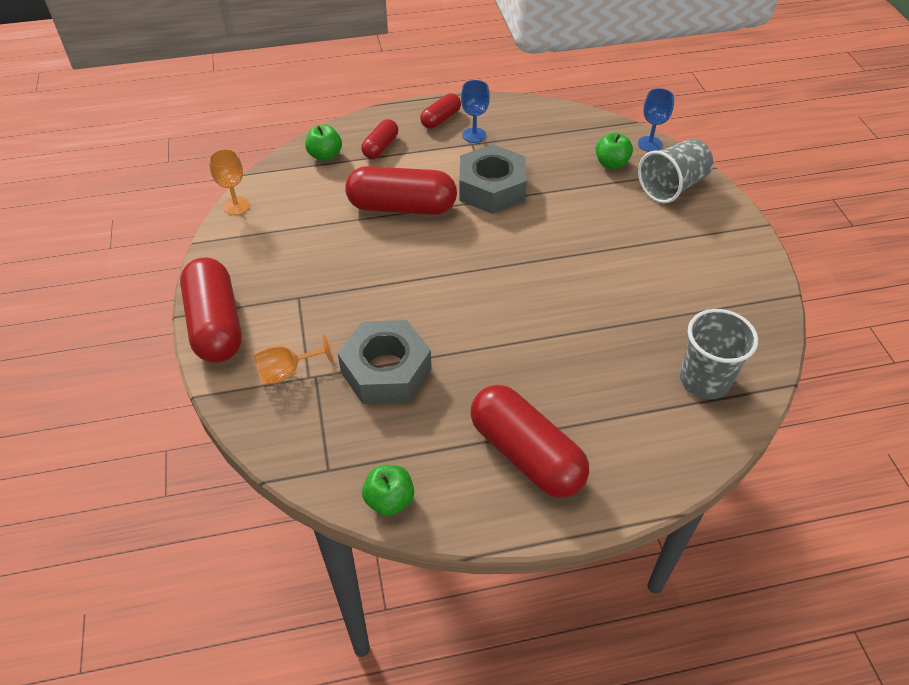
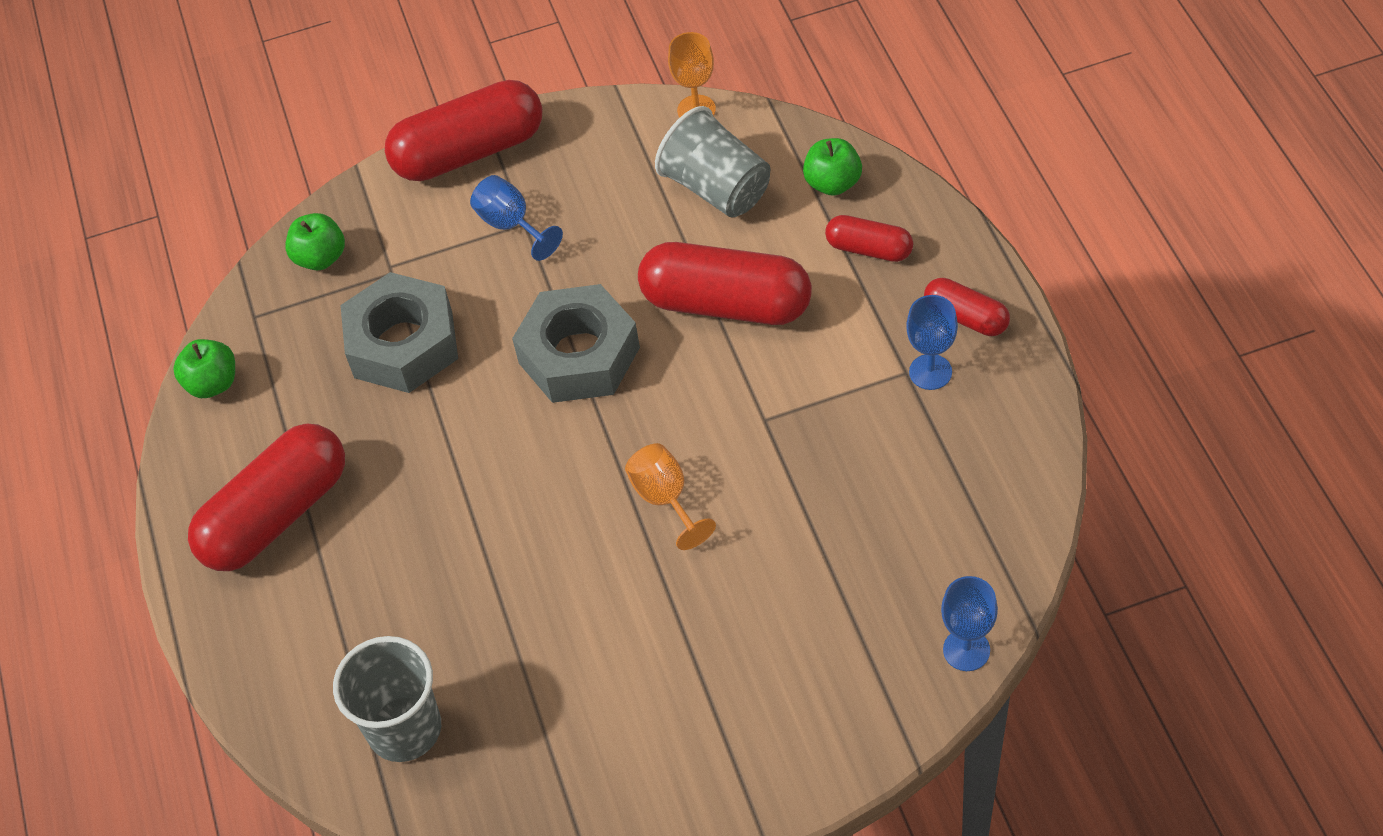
camera: 90 degrees right, 5 degrees up
(287, 372) = (396, 243): orange goblet -> orange goblet (665, 499)
(297, 304) = (511, 225): none -> blue goblet
(402, 207) = (726, 304): red capsule -> red capsule turned 75 degrees counterclockwise
(491, 188) = (791, 415): grey nut -> grey nut (579, 355)
(611, 163) = (893, 588): green apple -> green apple (320, 257)
(672, 186) = (846, 688): grey cup -> grey cup (717, 188)

